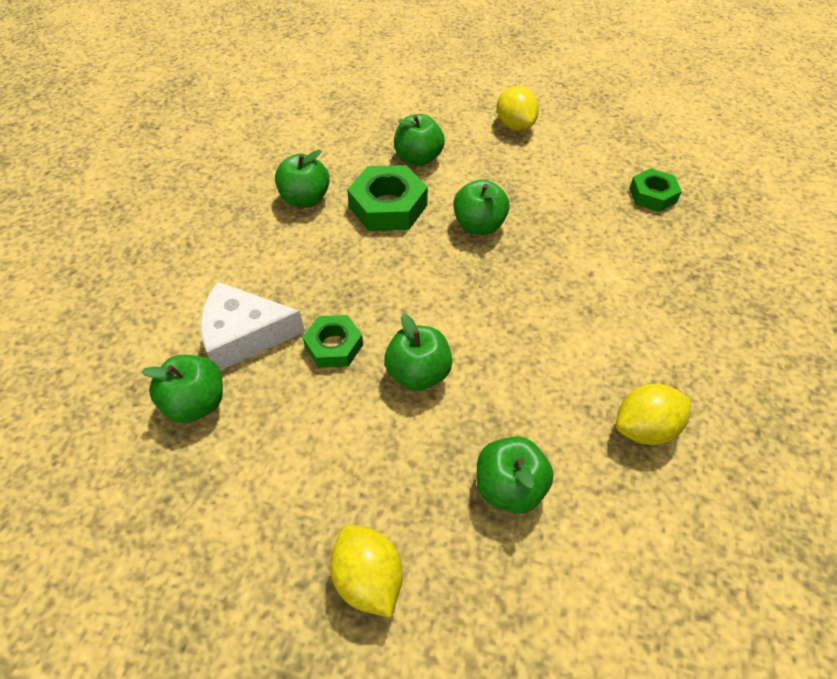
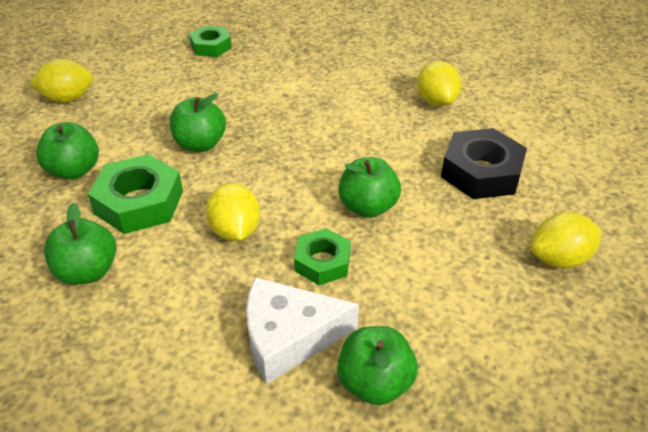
camera: 80 degrees left, 10 degrees down
(244, 335) = (288, 337): white cheese -> white cheese turned 75 degrees clockwise
(364, 275) = (235, 231): none -> yellow lemon
(509, 487) = (481, 172): green apple -> black nut

